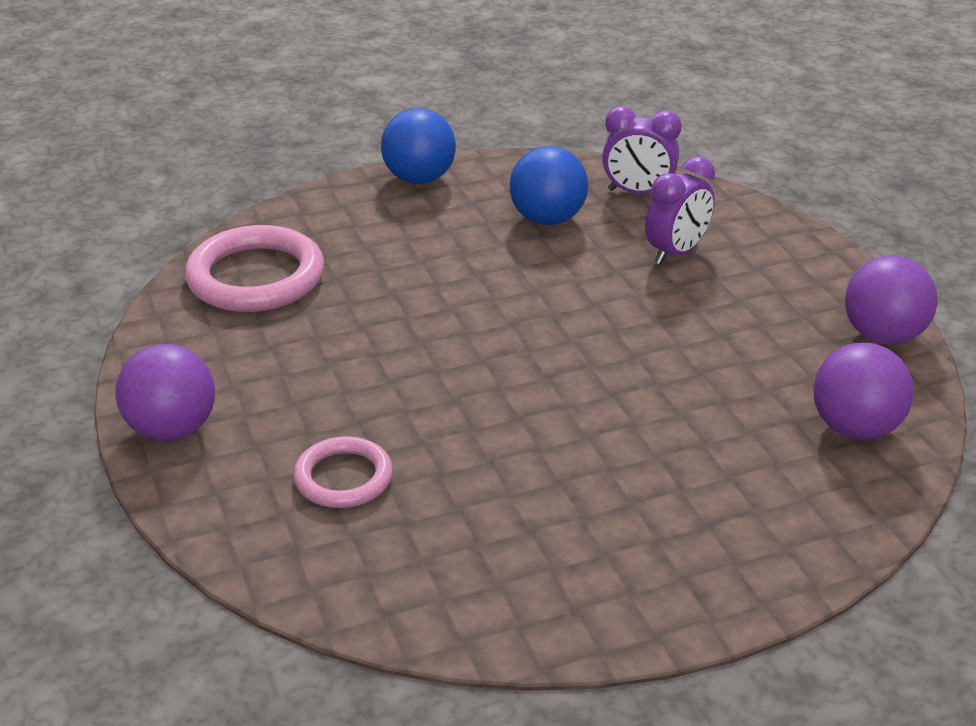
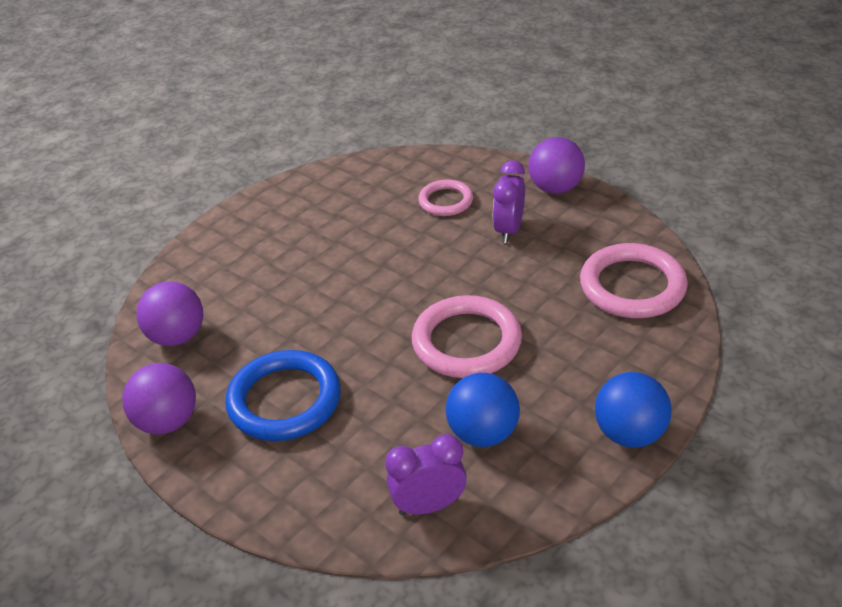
camera: 155 degrees right, 5 degrees up
(492, 292) = (466, 342): none -> pink ring
(676, 253) = (355, 441): purple clock -> purple clock (509, 230)
(735, 310) = (284, 400): none -> blue ring

